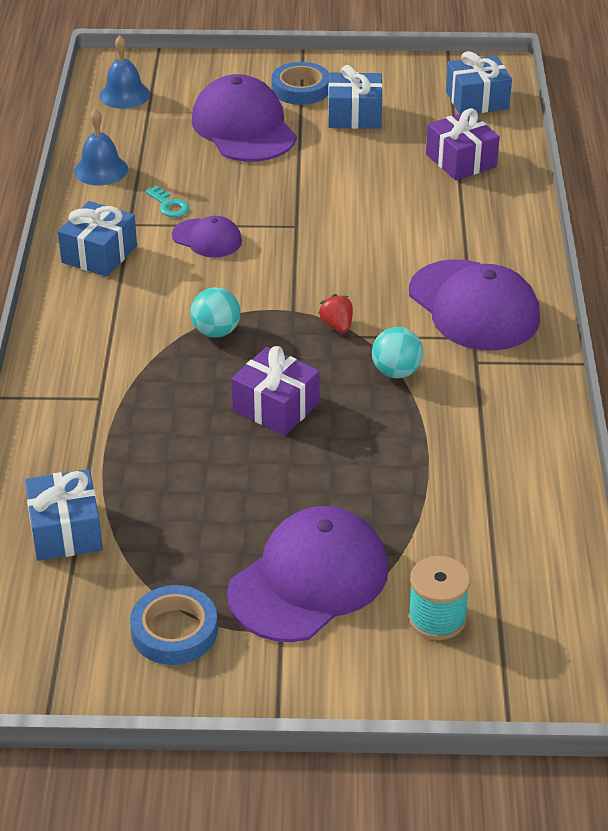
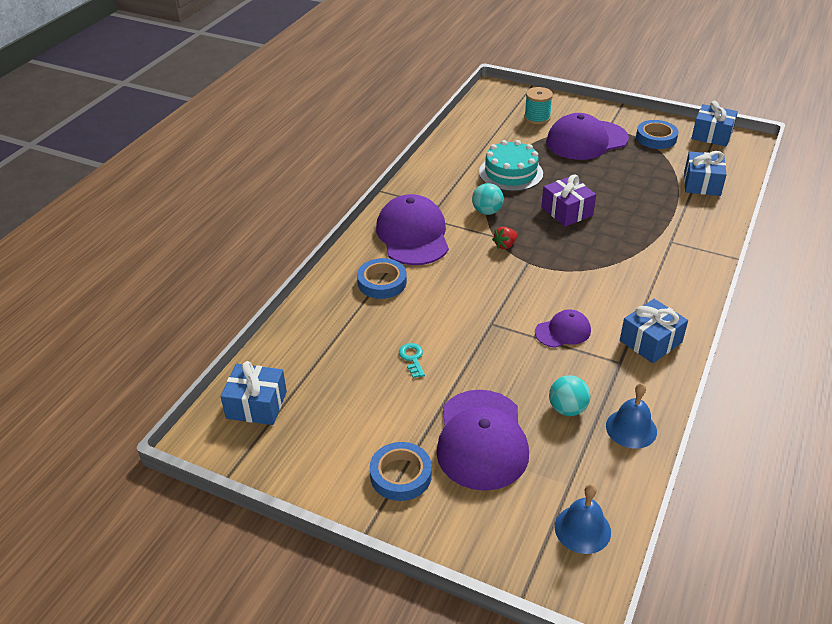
camera: 155 degrees left, 0 degrees up
(169, 205) = (582, 371): turquoise key -> turquoise key (412, 358)
(207, 238) = (563, 331): purple cap -> purple cap turned 105 degrees clockwise
(216, 332) = (584, 261): turquoise ball -> turquoise ball (567, 409)
(337, 326) = (505, 245): red strawberry -> red strawberry turned 45 degrees clockwise
(354, 115) = (374, 422): blue gift -> blue gift (712, 135)
(405, 457) = (510, 173): none -> turquoise cake
(459, 236) = (382, 282): none -> blue tape
(461, 160) = (326, 344): purple gift -> none

